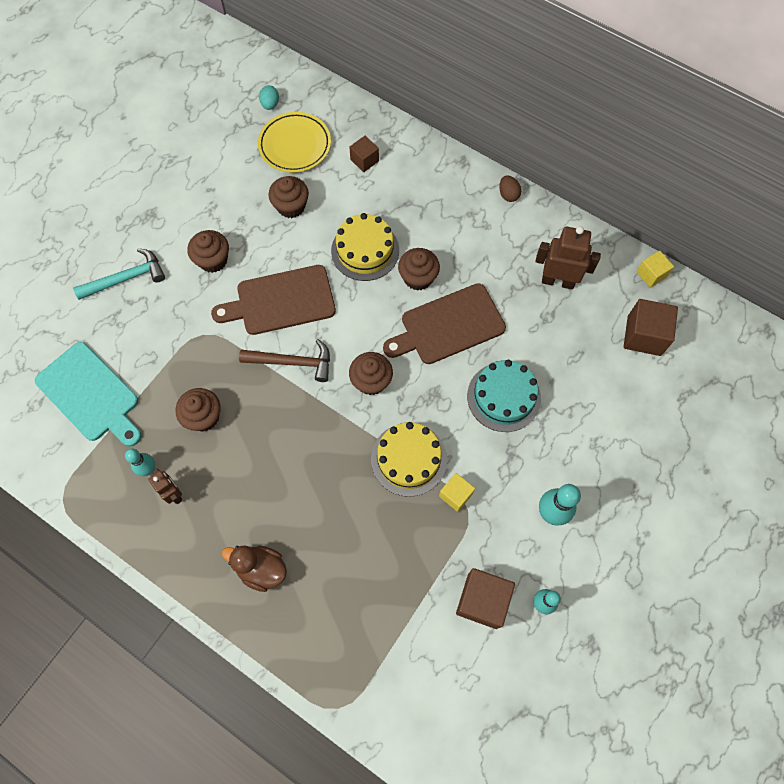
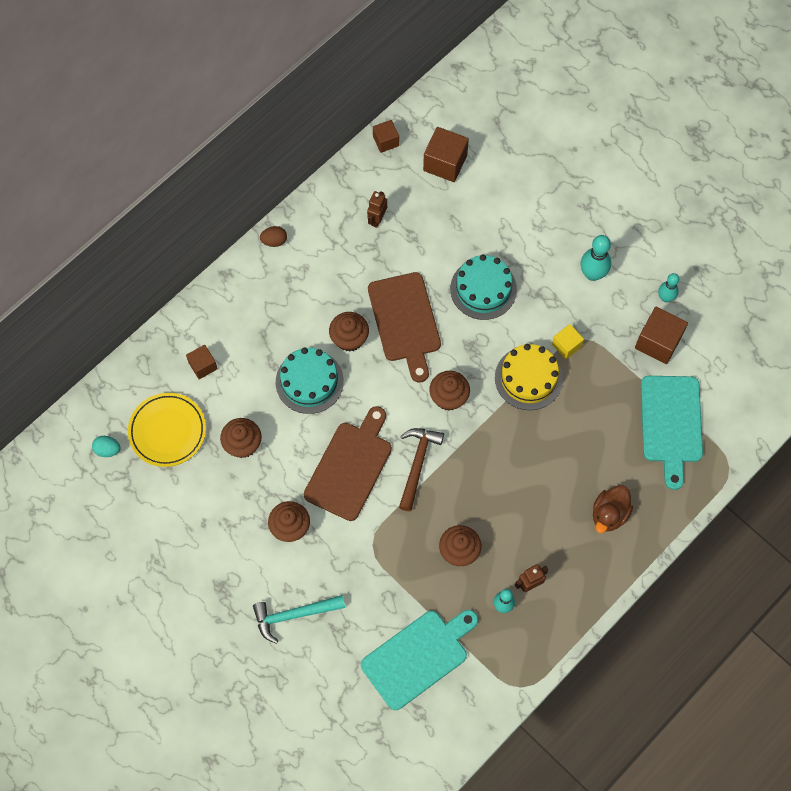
camera: 80 degrees left, 0 degrees up
(126, 278) = (294, 615): turquoise hammer -> turquoise hammer turned 90 degrees counterclockwise
(281, 301) = (350, 467): brown cutting board -> brown cutting board turned 150 degrees counterclockwise
(365, 250) = (309, 381): yellow cake -> turquoise cake
(381, 629) = (671, 424): none -> turquoise cutting board
(558, 281) = (377, 219): brown robot -> brown robot, size x0.59
(651, 274) = (386, 141): yellow cube -> brown cube

